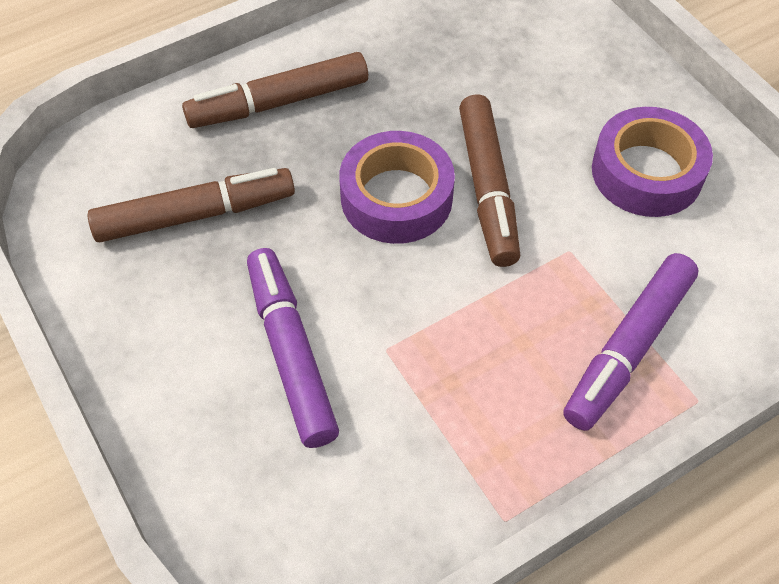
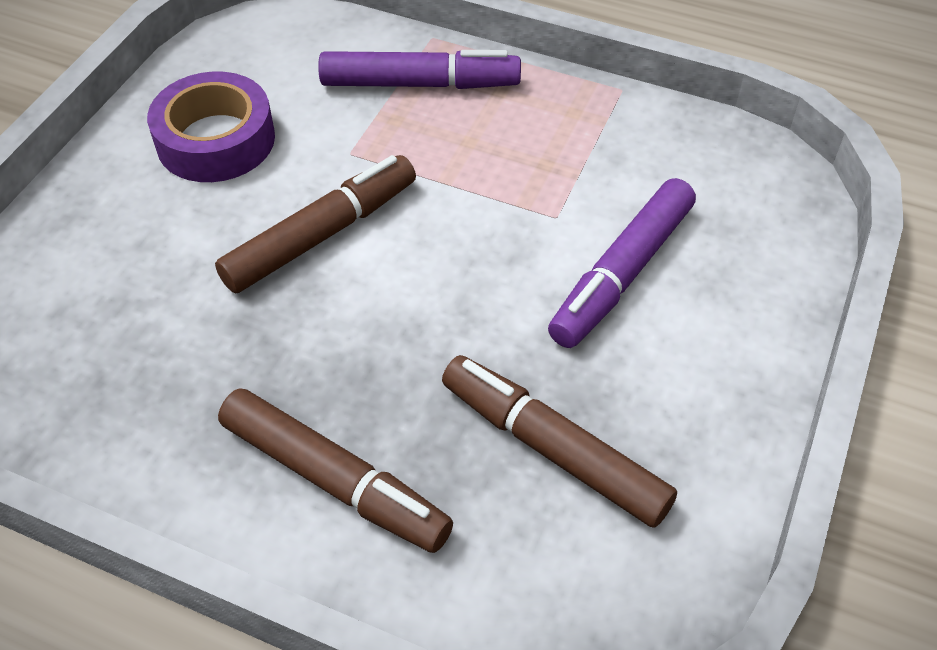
camera: 125 degrees left, 5 degrees down
(396, 197) = (388, 295): purple tape -> none

